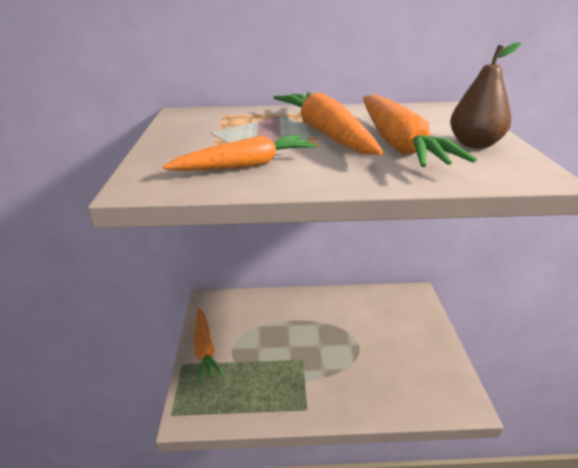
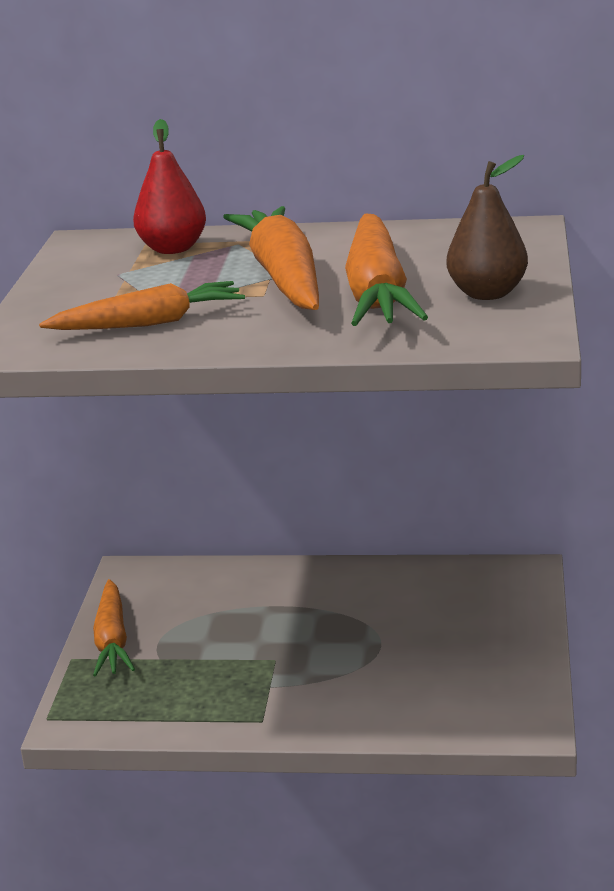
camera: 10 degrees right, 5 degrees down
(242, 117) = (173, 249): none -> red pear

